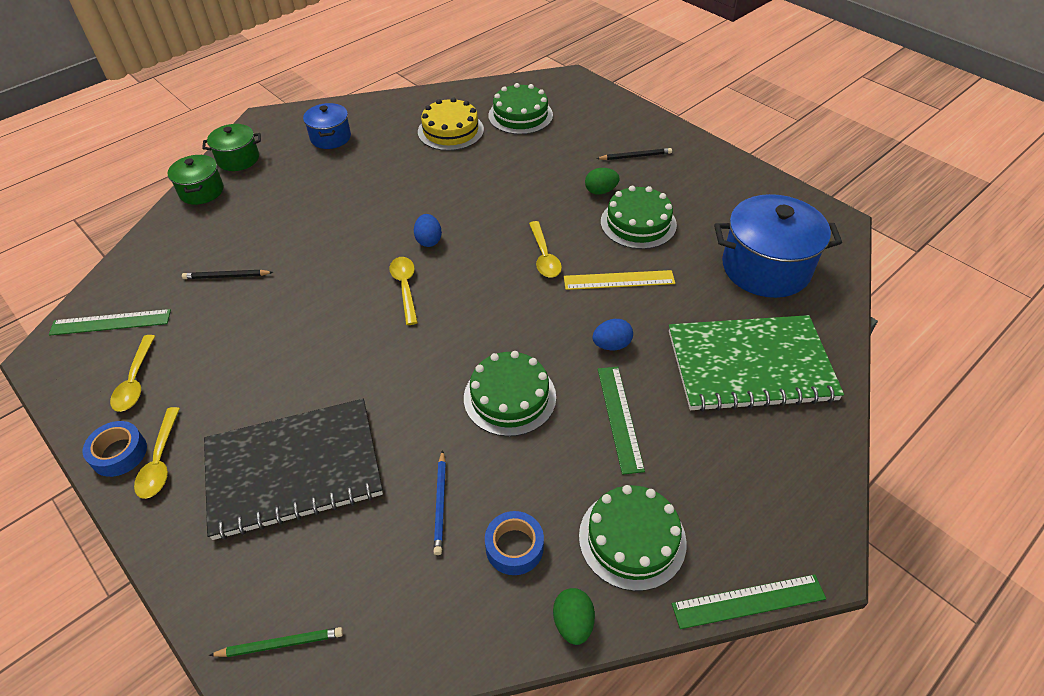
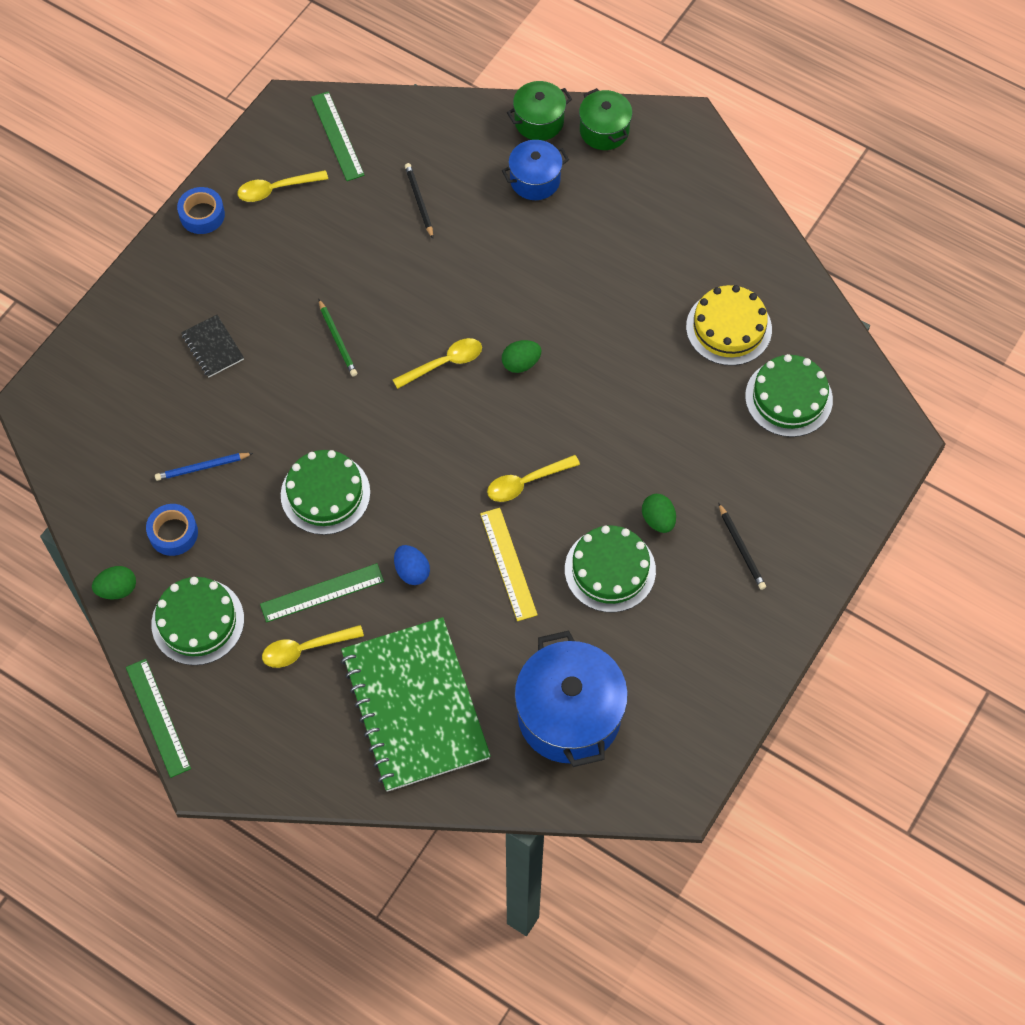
camera: 75 degrees right, 15 degrees up
(160, 461) = (201, 247): yellow spoon -> yellow spoon (305, 649)
(280, 644) = (68, 396): green pencil -> green pencil (337, 340)
(294, 469) = (213, 347): black notebook -> black notebook, size x0.41
(330, 137) = (673, 205): blue pot -> blue pot (535, 180)
(429, 240) = (521, 363): blue egg -> green egg

